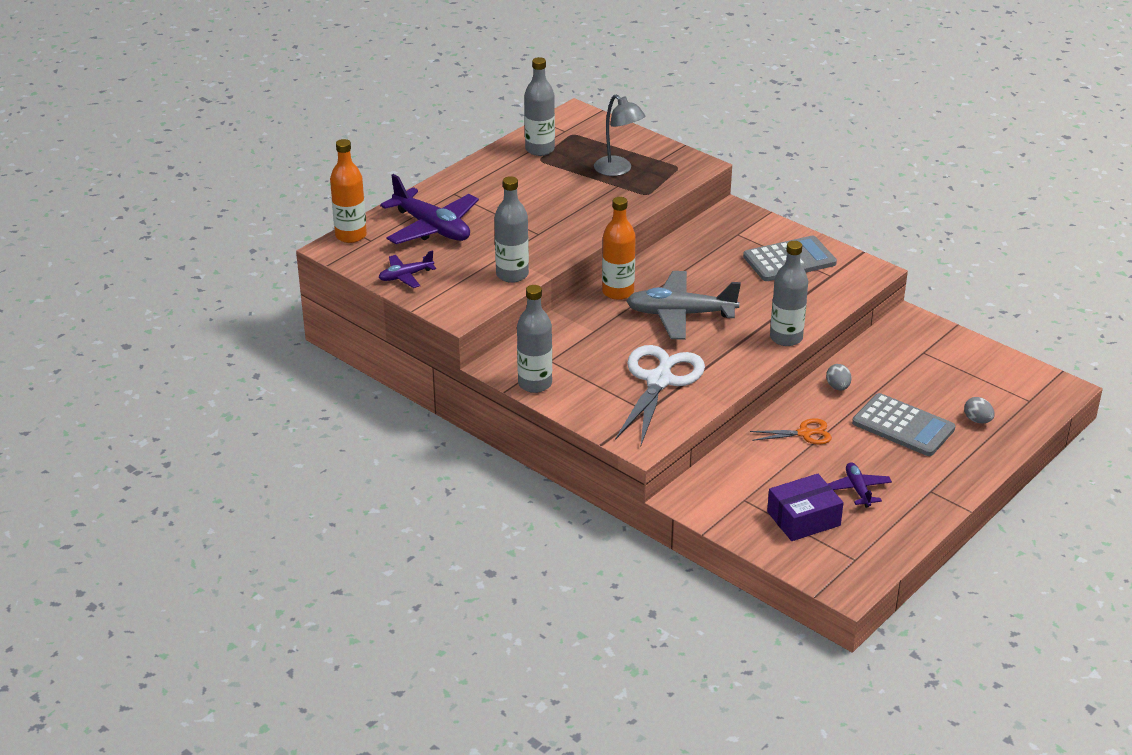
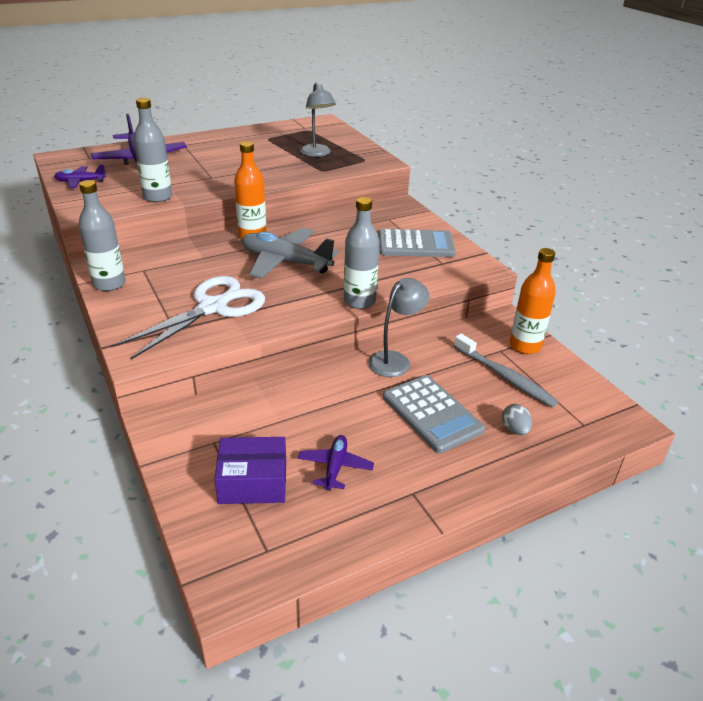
camera: 20 degrees right, 0 degrees up
(351, 235) = (80, 153): orange bottle -> orange bottle (525, 346)
(540, 149) = (274, 133): grey bottle -> none
(805, 433) = (329, 394): orange scissors -> none
(838, 387) = (395, 360): grey egg -> grey lamp
(942, 376) = (505, 377): none -> grey toothbrush

